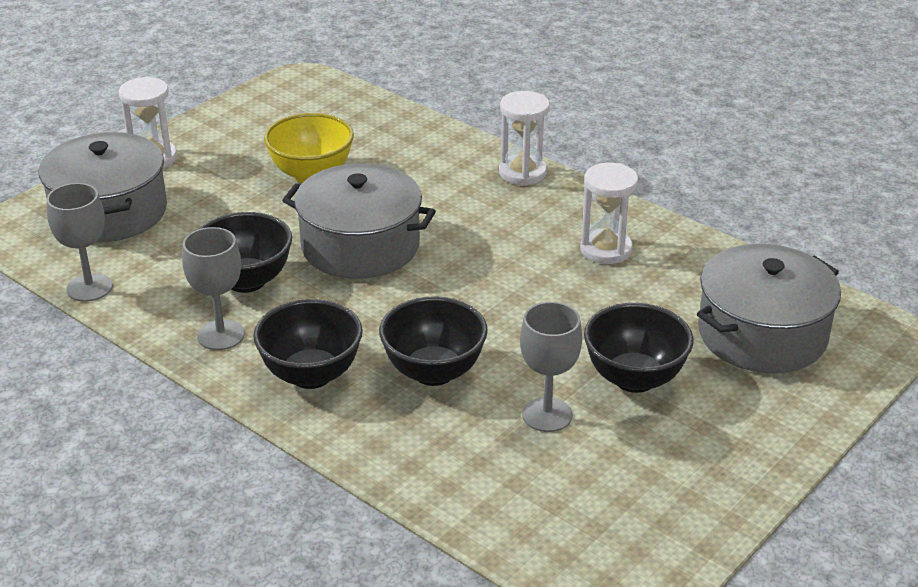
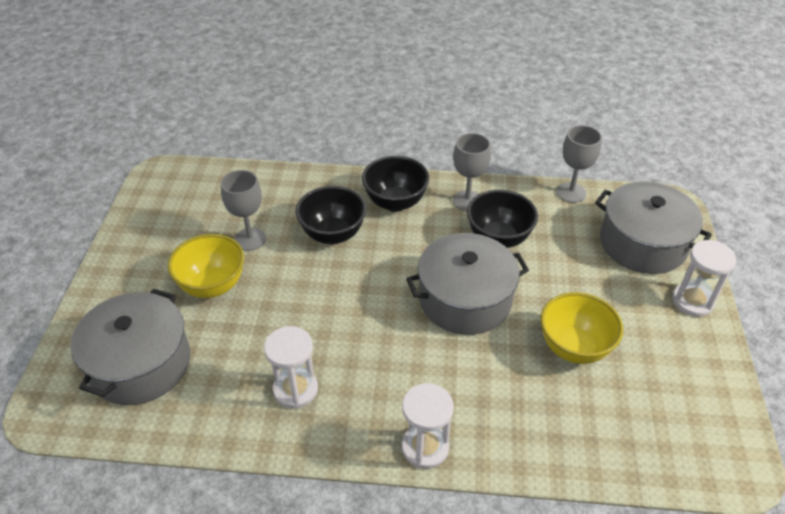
camera: 145 degrees right, 10 degrees up
(634, 378) = (212, 286): black bowl -> yellow bowl

